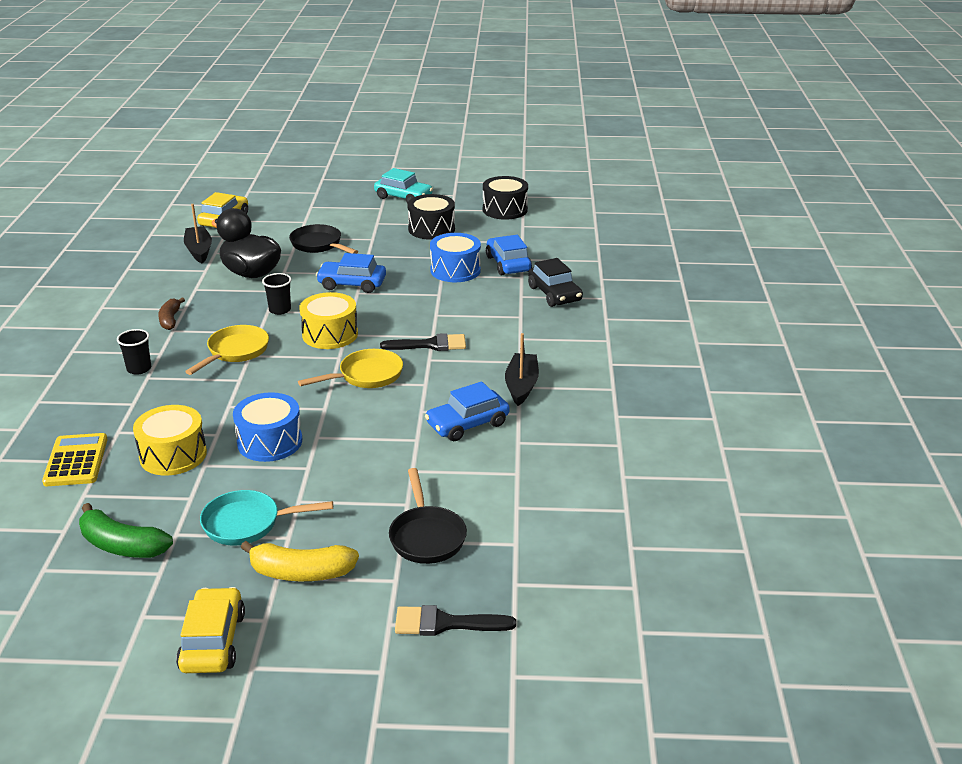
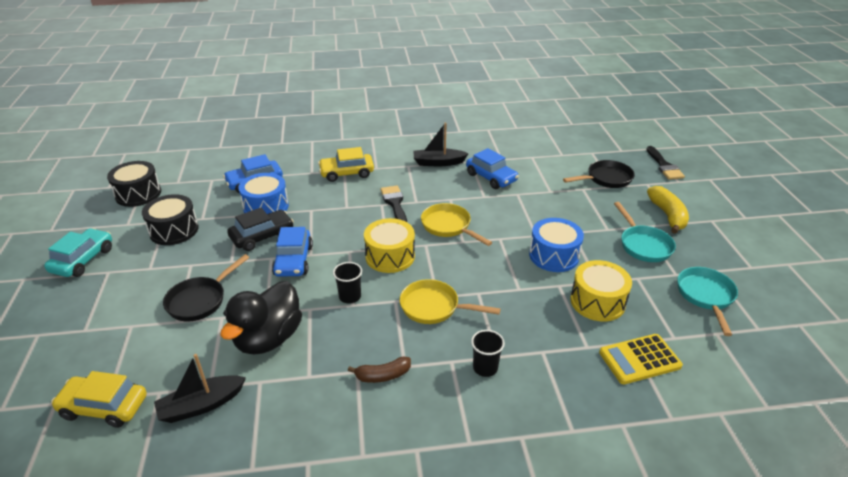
camera: 100 degrees left, 5 degrees up
(122, 545) = (706, 296): green banana -> turquoise pan
(213, 641) = (742, 234): yellow car -> yellow car (347, 173)
(554, 294) = (307, 159): black car -> black car (262, 236)

